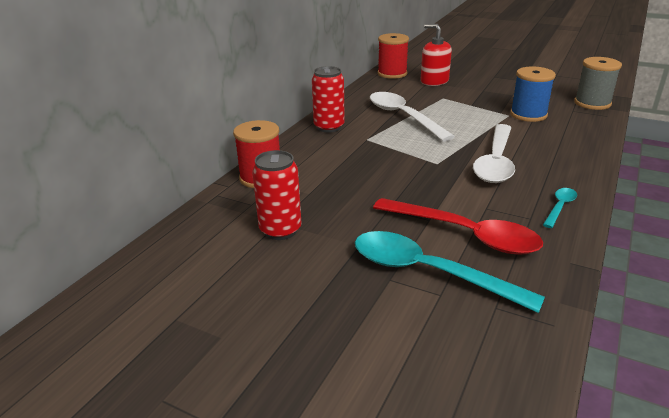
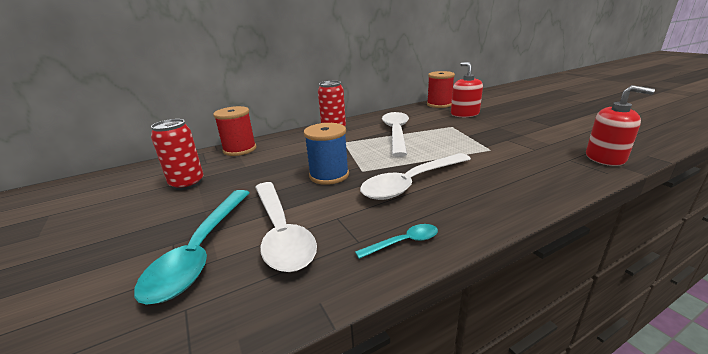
camera: 35 degrees right, 5 degrees down
(428, 272) = (201, 251): turquoise spoon -> turquoise spoon turned 150 degrees counterclockwise
(465, 234) = (281, 232): red spoon -> white spoon
(528, 115) = (511, 153): blue spool -> blue spool (329, 175)
(592, 103) = (605, 158): grey spool -> red soap dispenser

